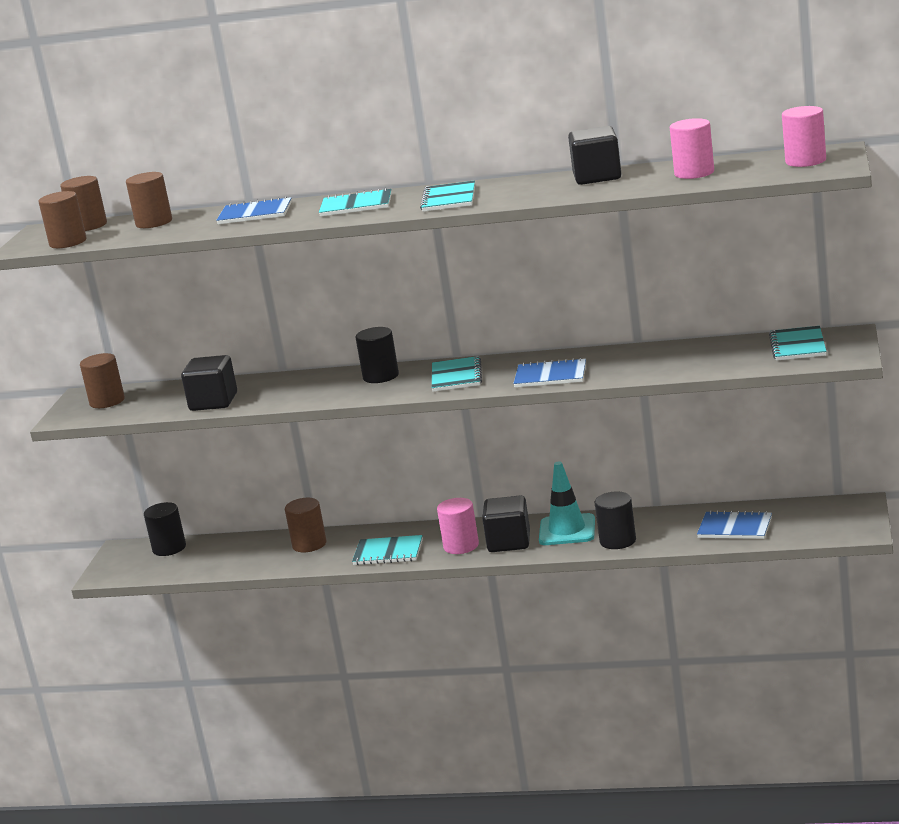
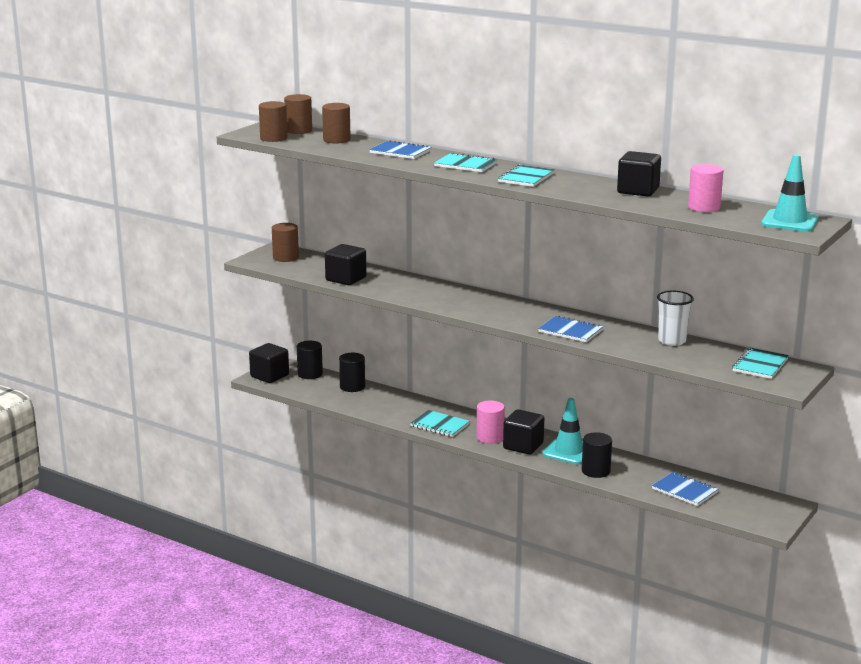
camera: 20 degrees right, 0 degrees up
(118, 567) = (269, 376): none -> black cube
(309, 544) = (396, 402): brown cylinder -> none
(381, 376) = (463, 295): black cylinder -> black cylinder (352, 387)
(456, 376) = (510, 311): turquoise notebook -> none
(675, 351) = (672, 341): none -> white cup
(805, 161) = (789, 221): pink cylinder -> turquoise traffic cone

